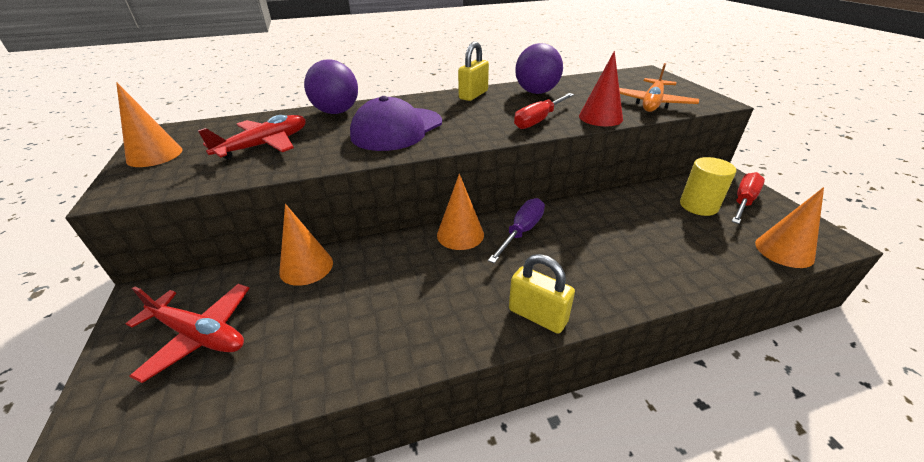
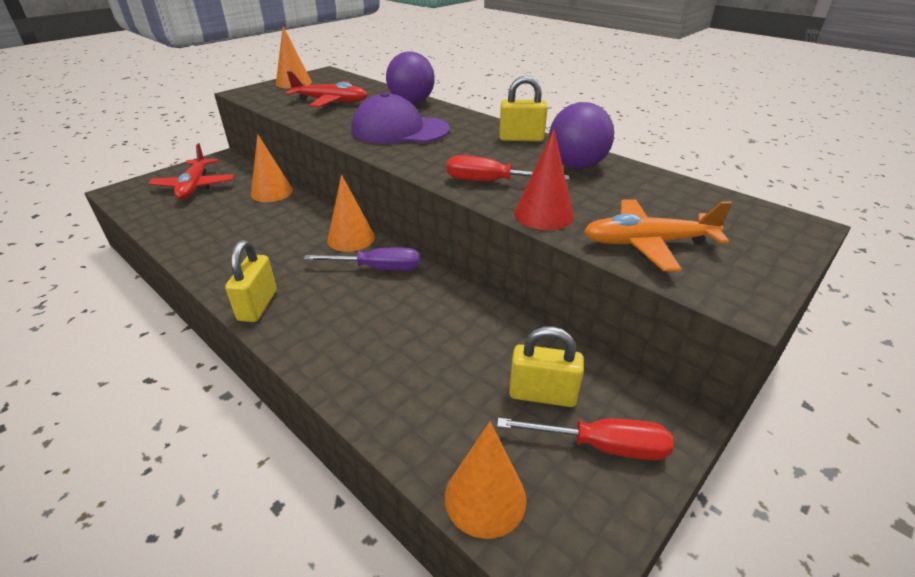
camera: 60 degrees right, 0 degrees up
(698, 206) = (542, 394): yellow cylinder -> yellow padlock

